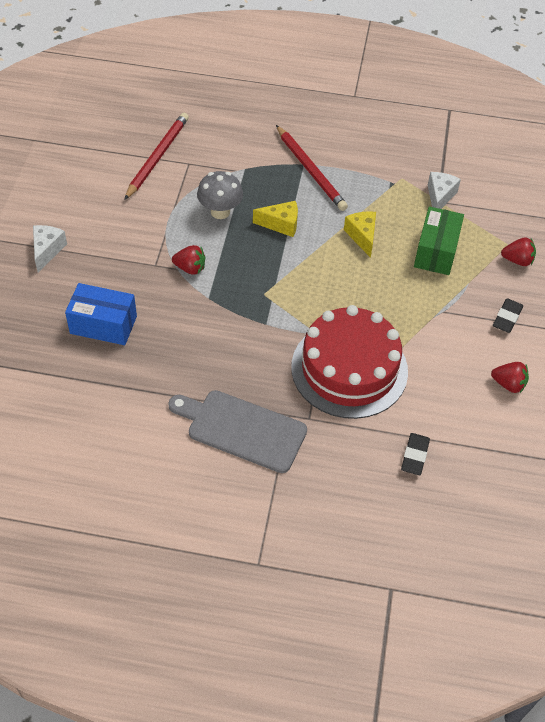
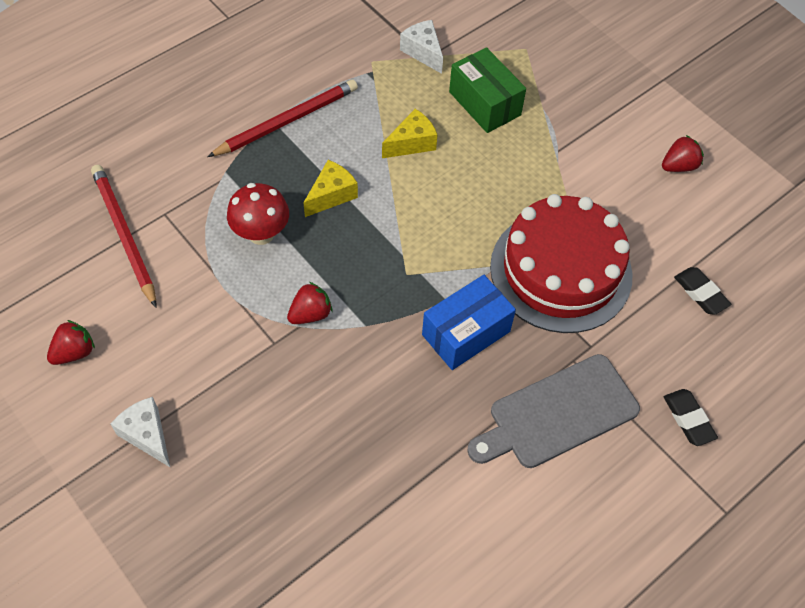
camera: 50 degrees left, 5 degrees up
(103, 325) = (309, 450): blue box -> blue box (466, 333)
(220, 212) = (261, 234): grey mushroom -> red mushroom
(311, 170) = (287, 121): red pencil -> red pencil turned 45 degrees counterclockwise
(362, 236) = (412, 143): yellow cheese -> yellow cheese turned 120 degrees clockwise
(507, 318) = (606, 112): black eraser -> black eraser (688, 419)
(517, 260) = (550, 56): red strawberry -> red strawberry (74, 352)

